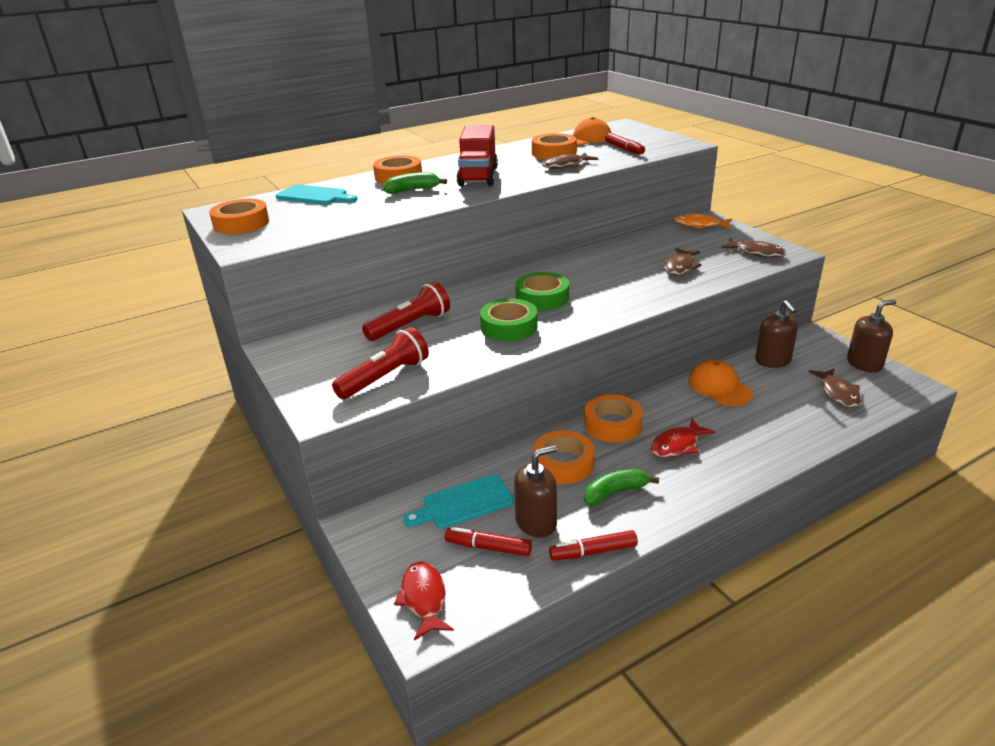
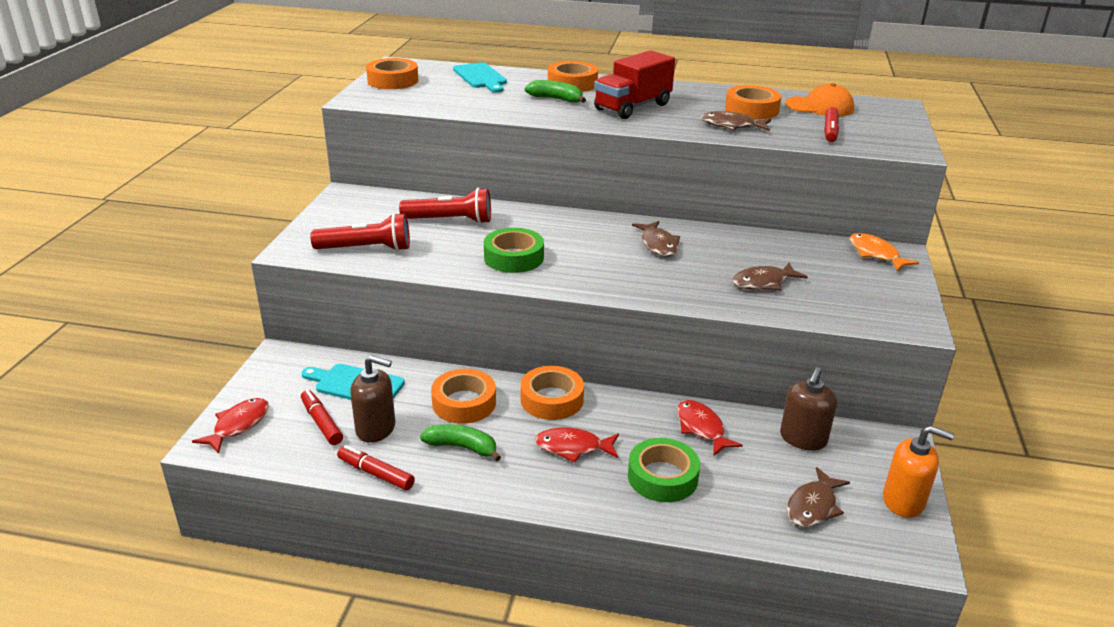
camera: 40 degrees right, 0 degrees up
(542, 298) = (584, 248): green tape -> green tape (662, 477)
(719, 387) = (701, 428): orange cap -> red fish
(756, 252) = (877, 308): brown fish -> brown fish (658, 245)
(864, 364) = (903, 501): brown soap dispenser -> orange soap dispenser

